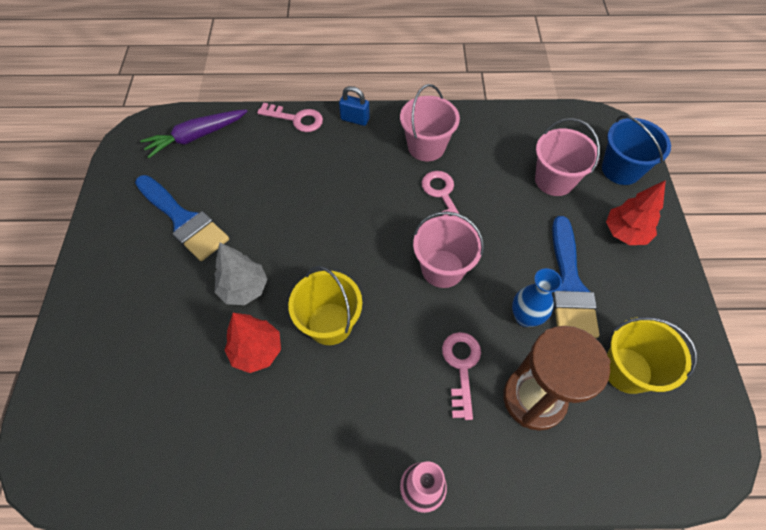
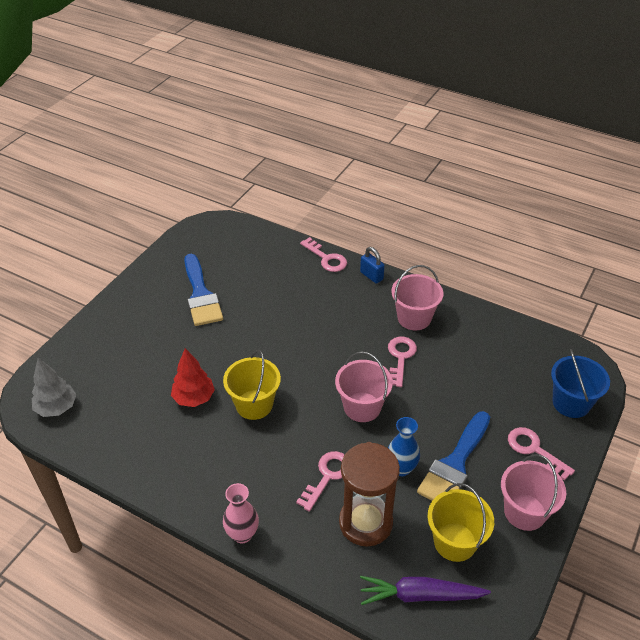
camera: 30 degrees right, 15 degrees down
(196, 137) = (246, 243): purple carrot -> purple carrot (420, 595)
(244, 289) = (211, 356): grey tree -> grey tree (56, 408)
(554, 180) = (503, 386): pink bucket -> pink bucket (524, 512)
(625, 233) = (534, 450): red tree -> pink key

